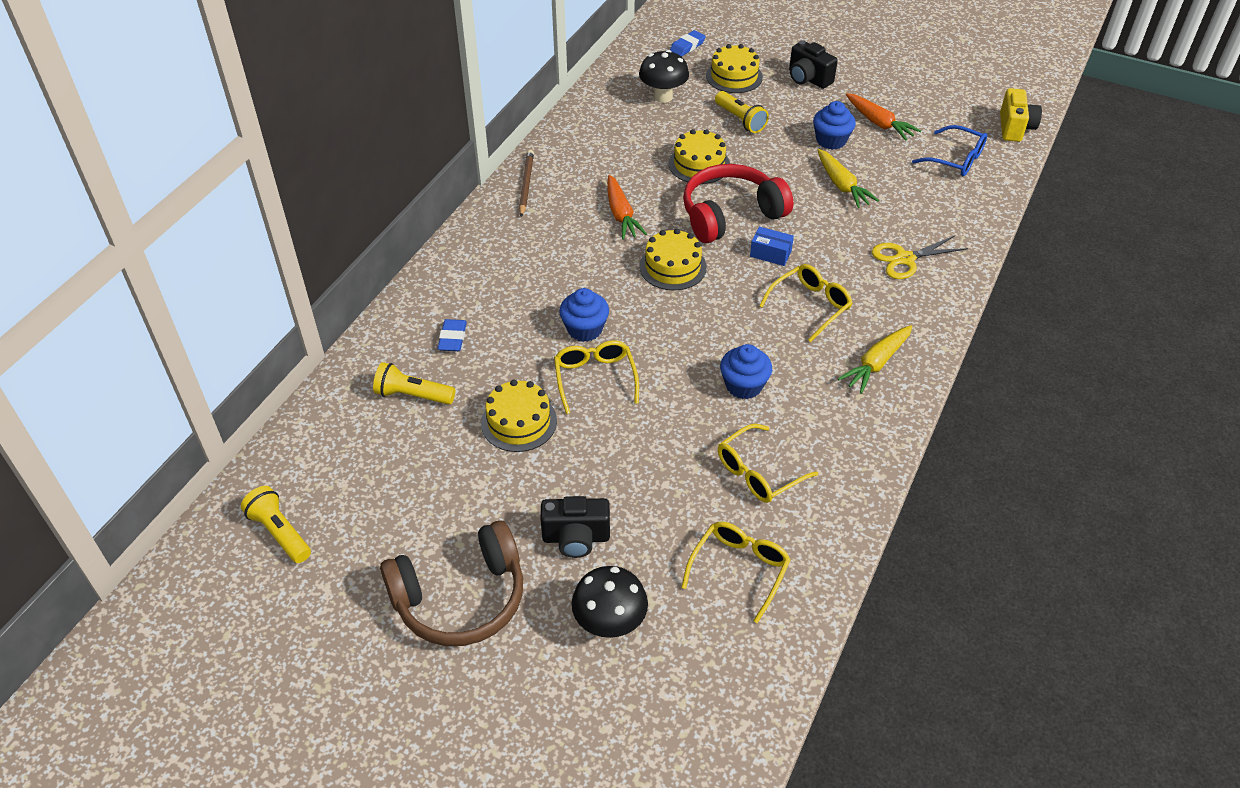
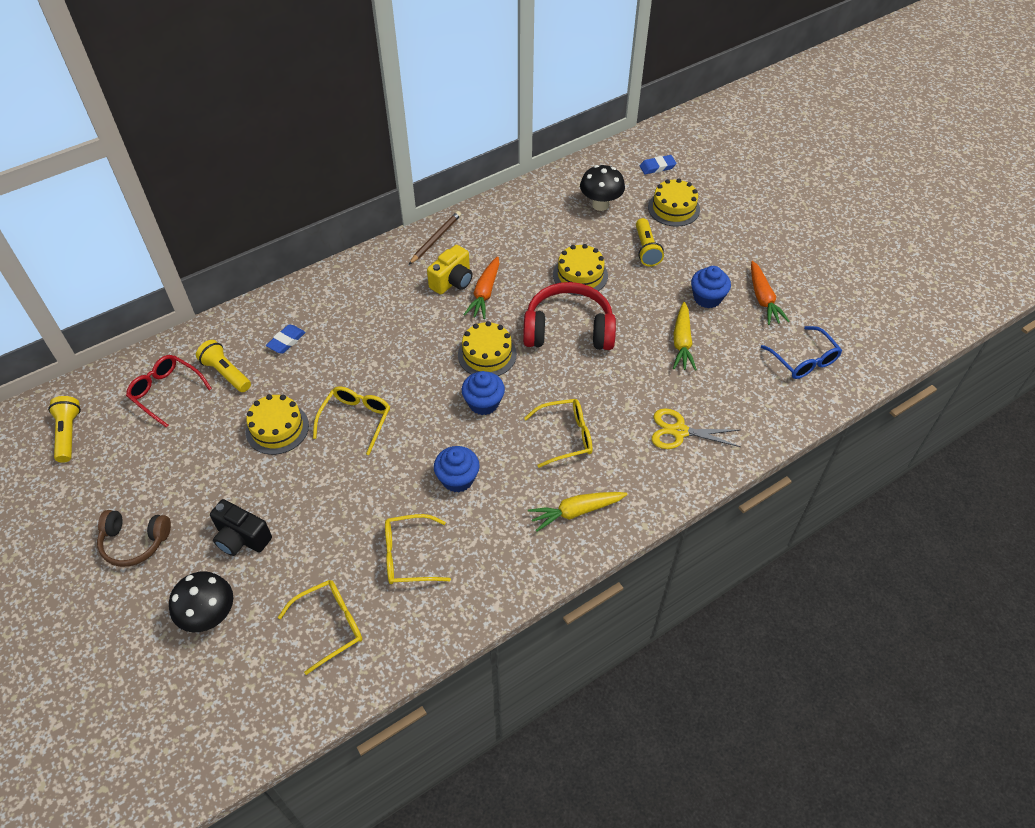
camera: 30 degrees right, 5 degrees up
(360, 442) = (166, 392): none -> red glasses
(460, 598) = (135, 542): brown headphones -> brown headphones, size x0.62
(584, 329) = (381, 376): blue cupcake -> blue cupcake (483, 403)
(770, 254) = (572, 377): blue box -> none
(808, 79) = (735, 234): black camera -> none
(1015, 128) = (886, 353): yellow camera -> yellow camera (452, 281)

